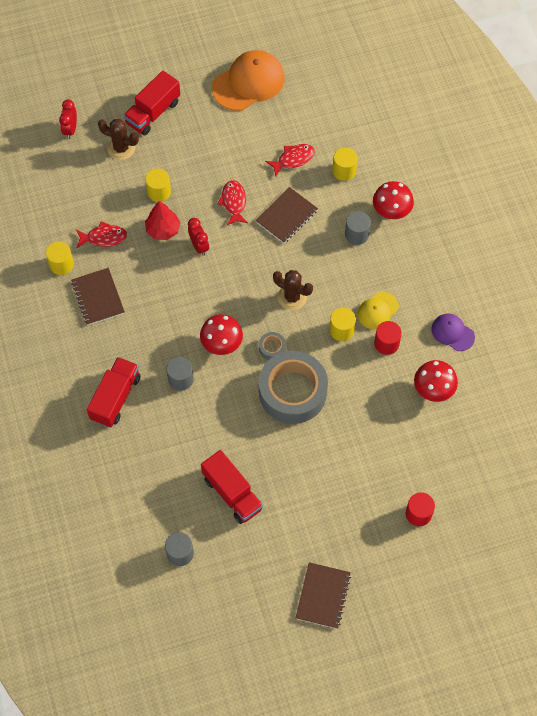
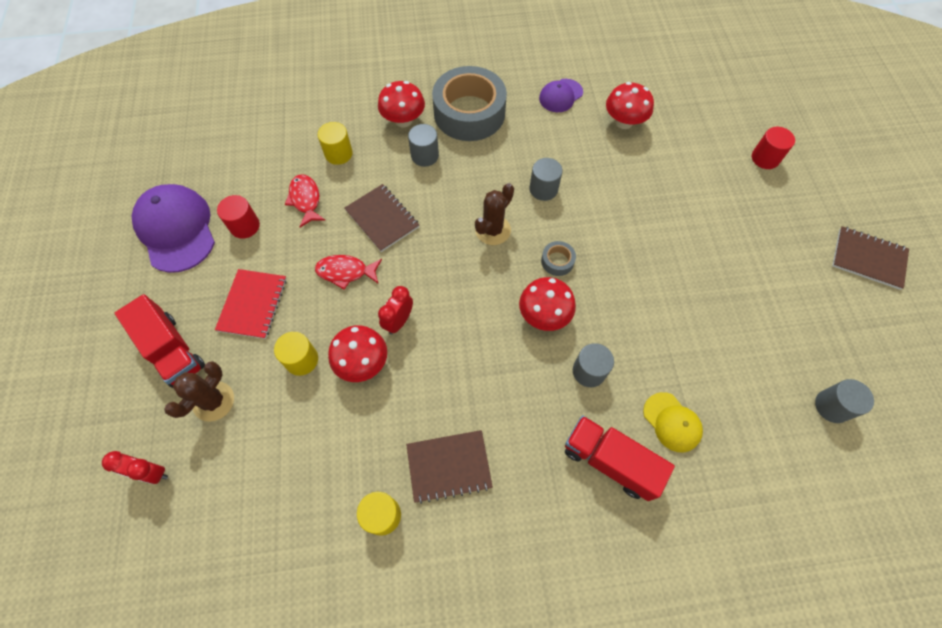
camera: 80 degrees left, 0 degrees up
(103, 237) = (353, 445): red fish -> none
(163, 230) = (362, 363): red tree -> red mushroom
(196, 150) = (253, 304): none -> red notebook
(199, 246) = (399, 321): red clock -> red clock turned 45 degrees counterclockwise
(232, 493) = (748, 333): red truck -> none
(248, 83) = (176, 229): orange cap -> purple cap
(292, 392) = (617, 249): grey tape -> grey tape (469, 113)
(341, 330) = (543, 189): yellow cylinder -> grey cylinder
(377, 310) = (524, 153): yellow cap -> yellow cap (672, 422)
(386, 343) = (566, 152): red cylinder -> red cylinder (245, 226)

